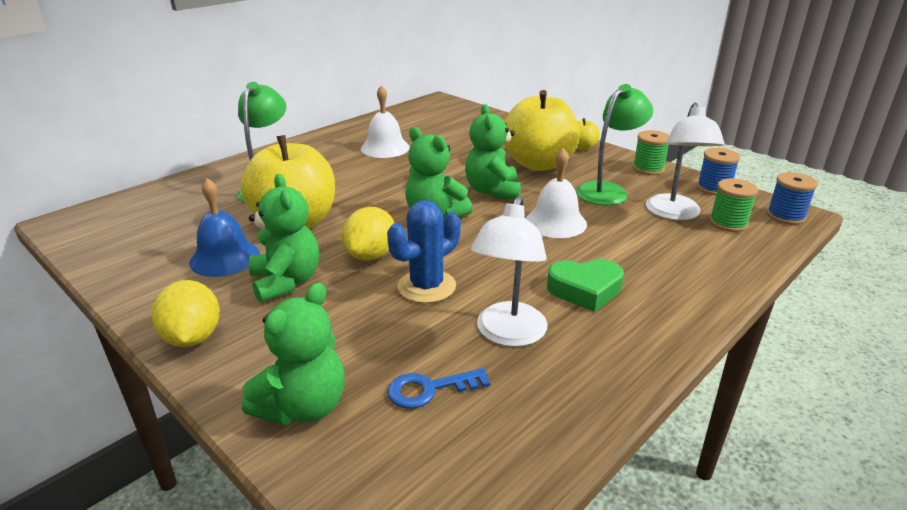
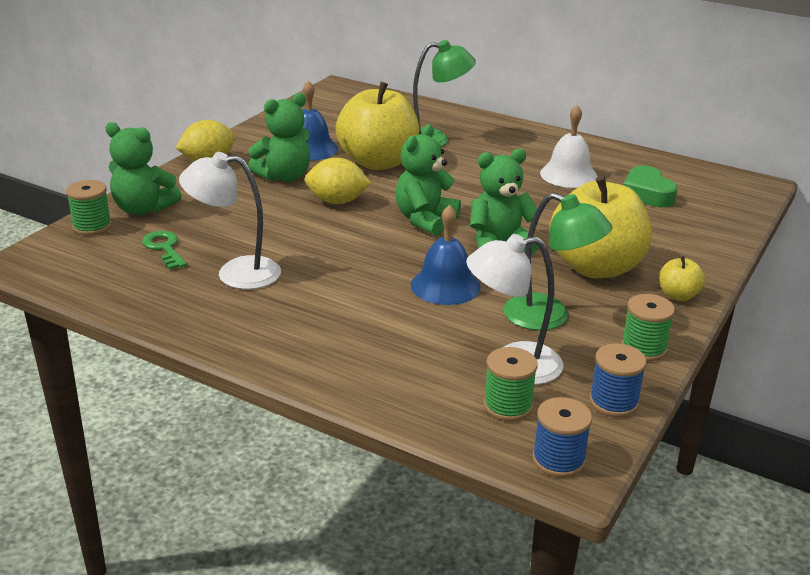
camera: 75 degrees right, 0 degrees up
(331, 466) = (92, 226): none -> green spool
(426, 286) = (296, 231): blue cactus -> none
(429, 389) = (164, 248): blue key -> green key
(555, 222) = (445, 285): white bell -> blue bell
(585, 290) = (315, 306): green heart -> green heart (647, 194)

